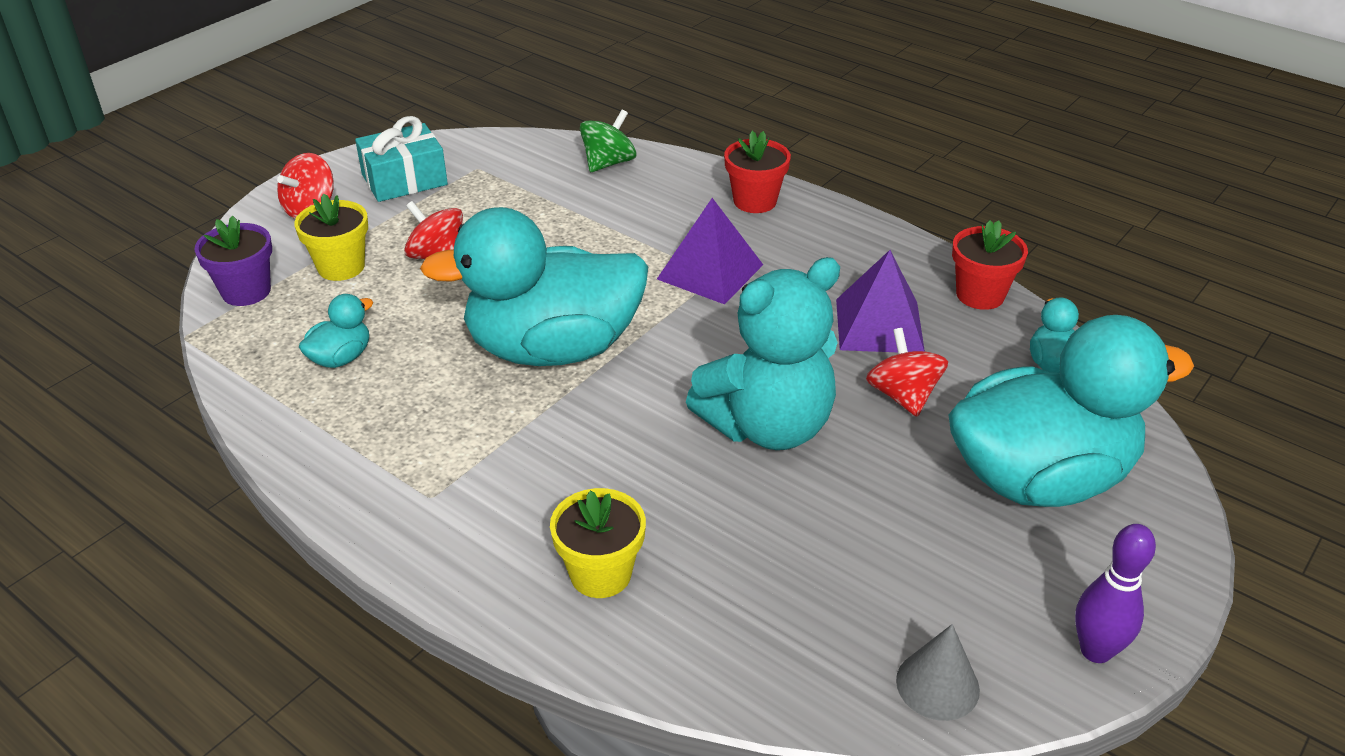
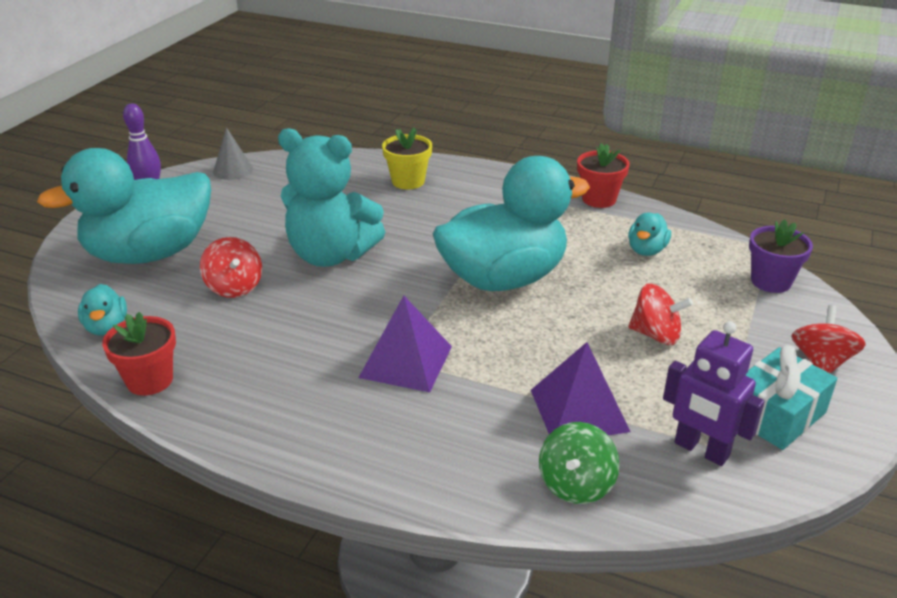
camera: 165 degrees right, 5 degrees down
(341, 267) = (724, 312): yellow flower pot -> none
(492, 168) = (701, 450): none -> purple robot
(755, 201) = (383, 456): red flower pot -> red flower pot (599, 199)
(768, 426) = (331, 255): turquoise teddy bear -> turquoise teddy bear turned 120 degrees counterclockwise
(879, 325) = (248, 336): purple pyramid -> purple pyramid (579, 410)

